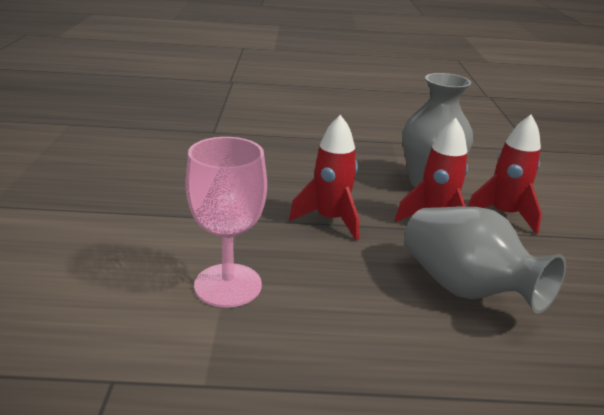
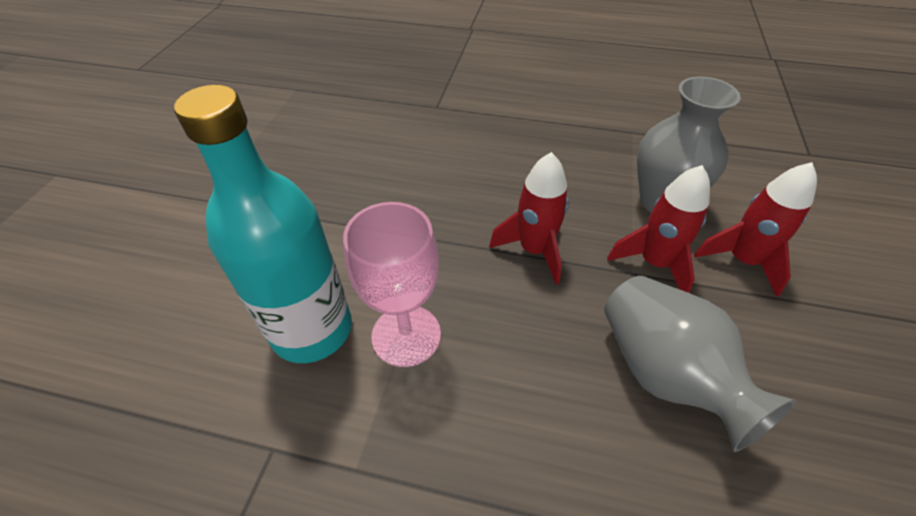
camera: 15 degrees right, 20 degrees up
(132, 290) = (312, 329): none -> turquoise bottle

